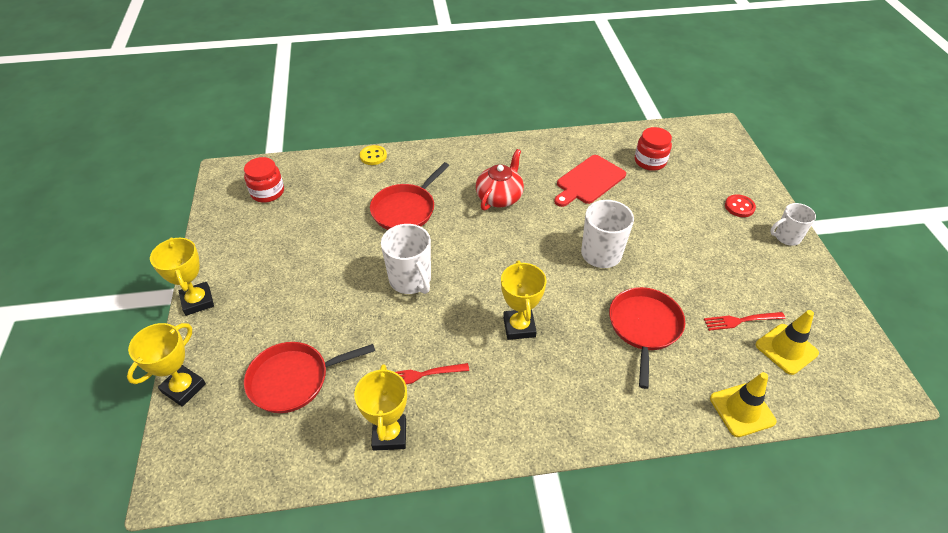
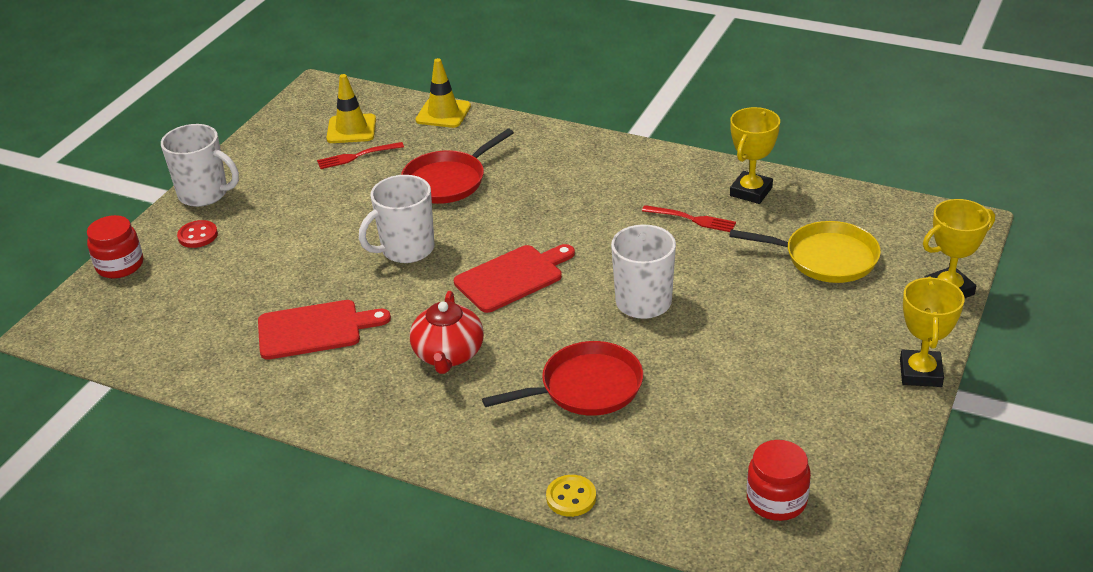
camera: 145 degrees left, 10 degrees down
(293, 380) = (826, 258): red pan -> yellow pan
(499, 197) = (448, 354): red teapot -> red teapot turned 60 degrees counterclockwise
(512, 262) = (512, 277): none -> red cutting board
(519, 327) = (564, 221): yellow trophy -> none
(650, 161) = (206, 323): red jar -> red jar (120, 265)
(741, 320) = (357, 156): red fork -> red fork turned 135 degrees clockwise
(786, 237) = (204, 194): white mug -> white mug, size x1.56

